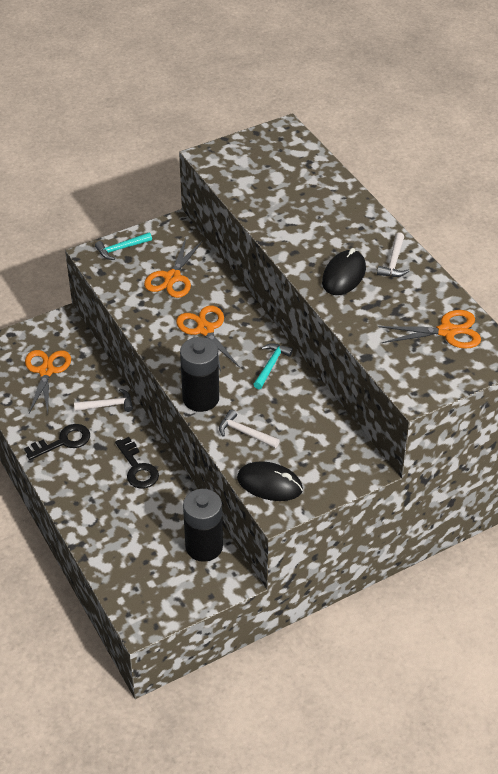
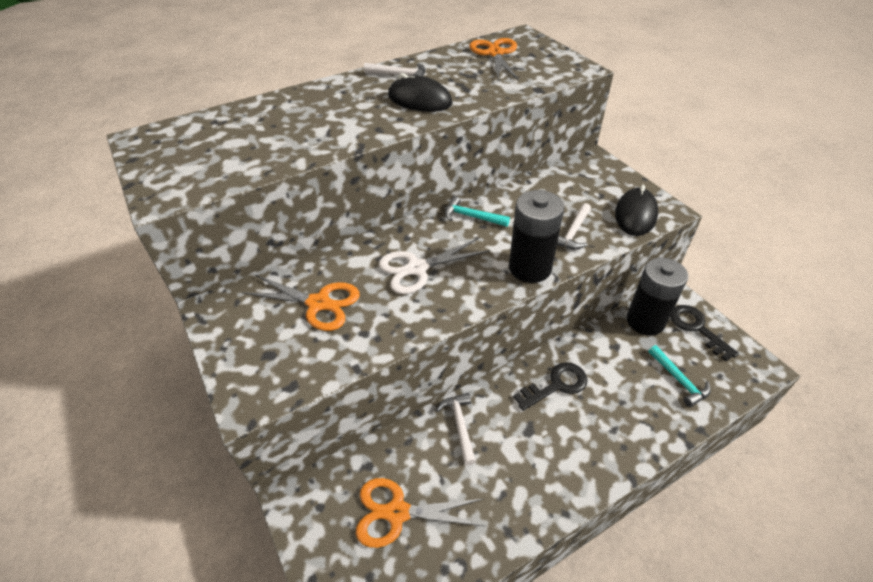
camera: 90 degrees left, 0 degrees up
(63, 442) = (528, 473): black key -> black key (697, 328)
(121, 249) = (244, 365): turquoise hammer -> turquoise hammer (679, 380)
(205, 329) = (417, 268): orange scissors -> white scissors

